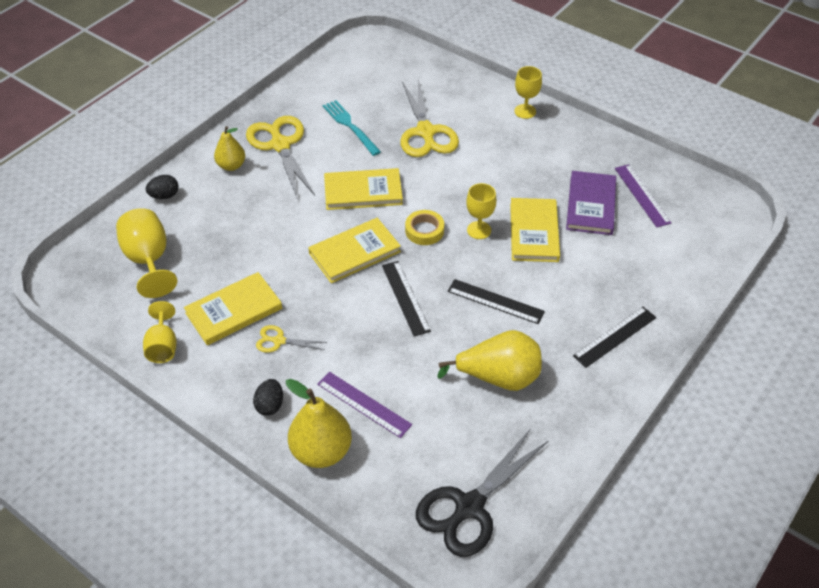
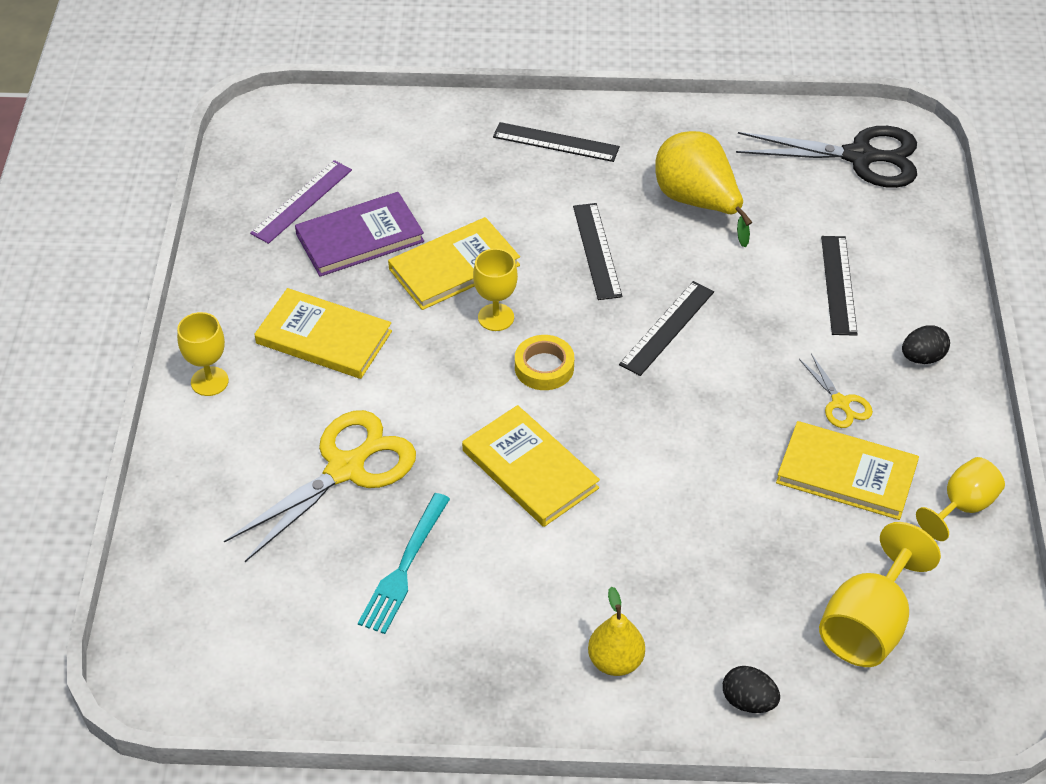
camera: 125 degrees left, 0 degrees up
(280, 145) = (518, 629): yellow scissors -> none
(321, 451) = (924, 286): yellow pear -> none
(354, 252) = (644, 414): yellow book -> yellow book (324, 337)
(363, 404) = (839, 285): purple ruler -> black ruler

